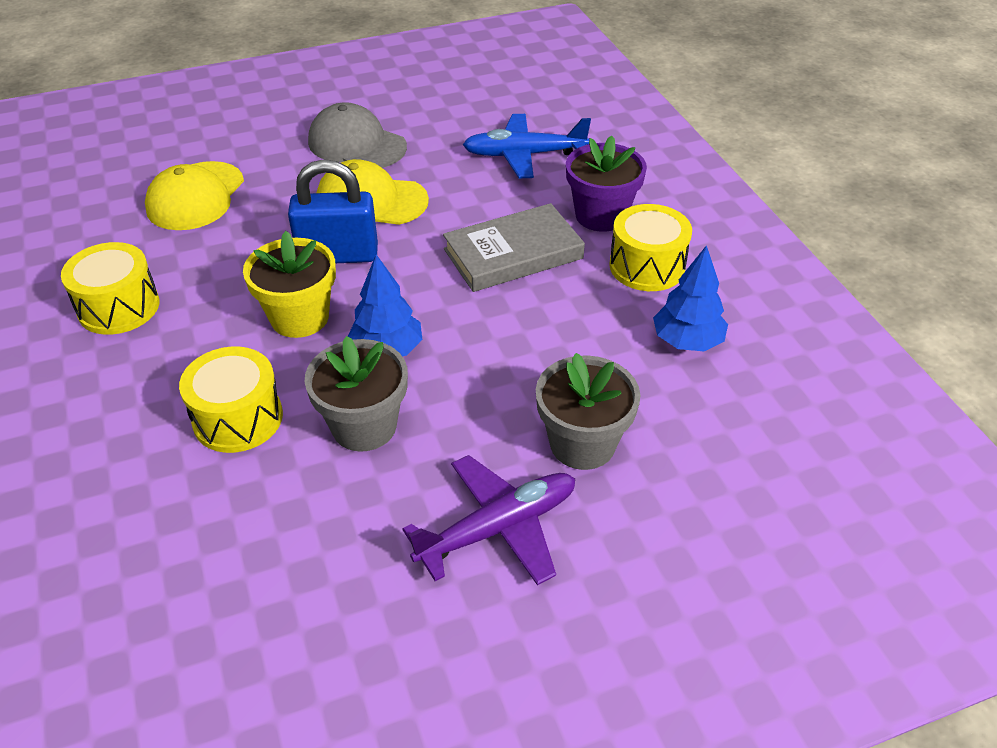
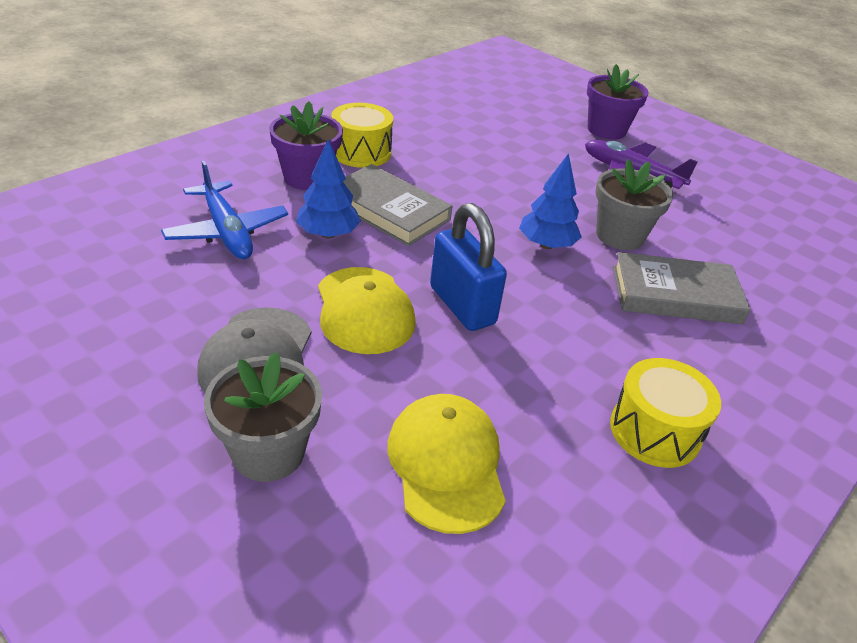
camera: 120 degrees left, 5 degrees down
(195, 196) = (446, 464): yellow cap -> yellow cap turned 90 degrees counterclockwise
(238, 418) = (675, 295): yellow drum -> grey book
(299, 317) = (556, 301): yellow flower pot -> none
(582, 444) = (547, 156): grey flower pot -> grey flower pot (268, 452)
(649, 575) = (606, 130): none -> purple flower pot
(687, 341) = (429, 132): blue tree -> blue tree (328, 234)

